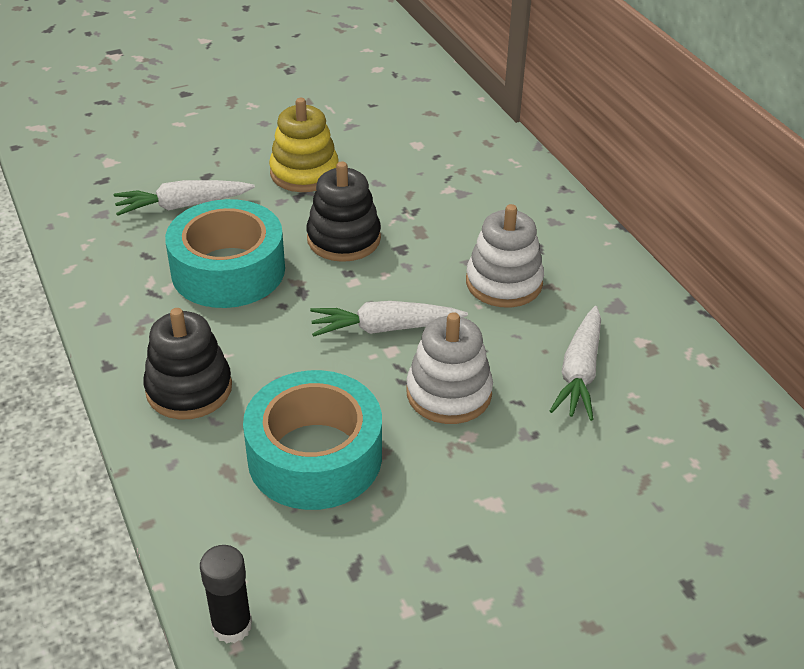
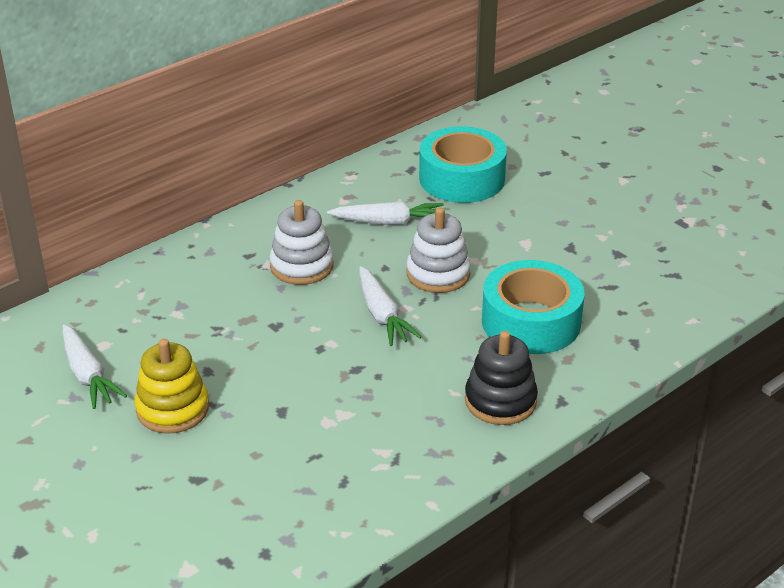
camera: 105 degrees left, 5 degrees down
(183, 205) = (254, 480): white carrot -> white carrot (87, 374)
(228, 270) = (345, 420): turquoise tape -> turquoise tape (462, 178)
(232, 625) = (682, 325): black glue stick -> none
(344, 239) = (273, 360): black stacking toy -> none

